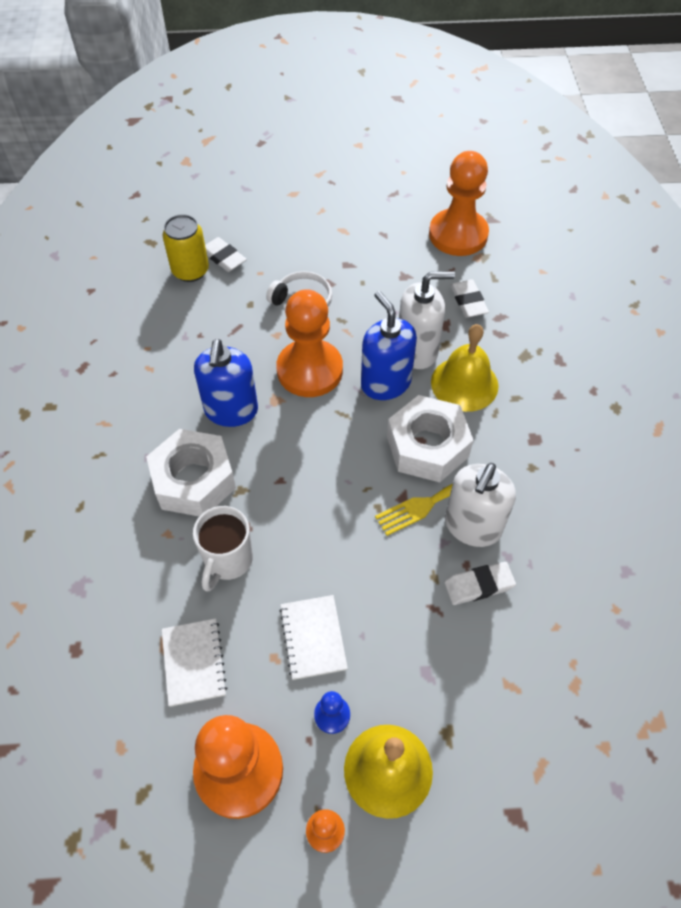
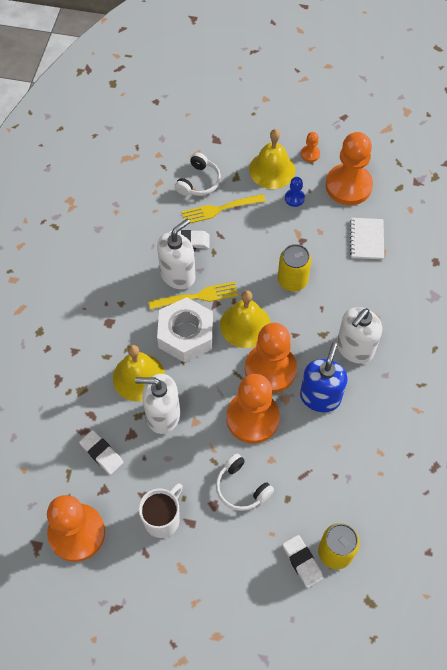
camera: 165 degrees left, 5 degrees up
(194, 480) = (354, 348): white nut -> white soap dispenser
(227, 560) = (339, 290): white mug -> white mug (162, 519)
(301, 559) = (292, 280): none -> yellow can
(302, 429) = (270, 369): none -> orange pawn
(313, 637) = (295, 236): white notebook -> none
(352, 477) = (245, 325): none -> yellow bell
(385, 383) = (197, 392): blue soap dispenser -> none
(451, 658) = (220, 209): none -> yellow fork
(468, 301) = (101, 453): white eraser -> white eraser turned 45 degrees counterclockwise
(508, 705) = (199, 182): none -> white headphones

